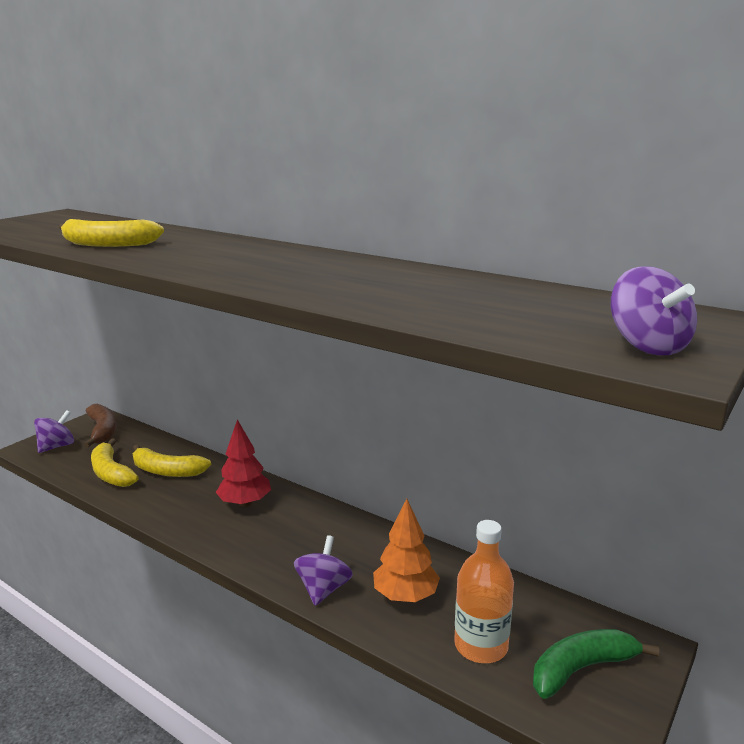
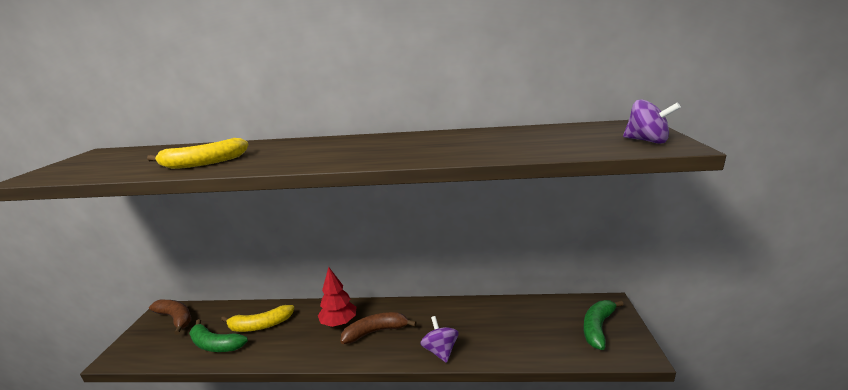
camera: 30 degrees left, 0 degrees up
(57, 446) = (144, 345): purple spinning top -> none
(111, 473) = (215, 344): yellow banana -> green banana
(273, 531) = (376, 332): none -> brown banana
(405, 596) = (486, 333): orange tree -> none
(481, 645) = (547, 339): orange bottle -> none

